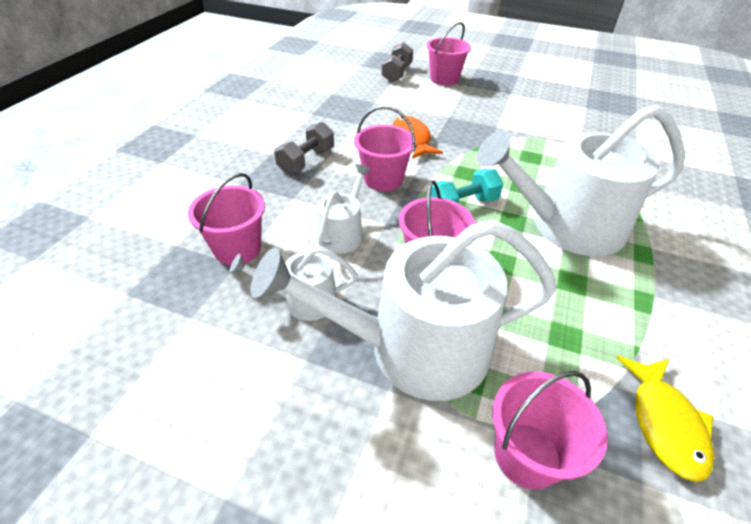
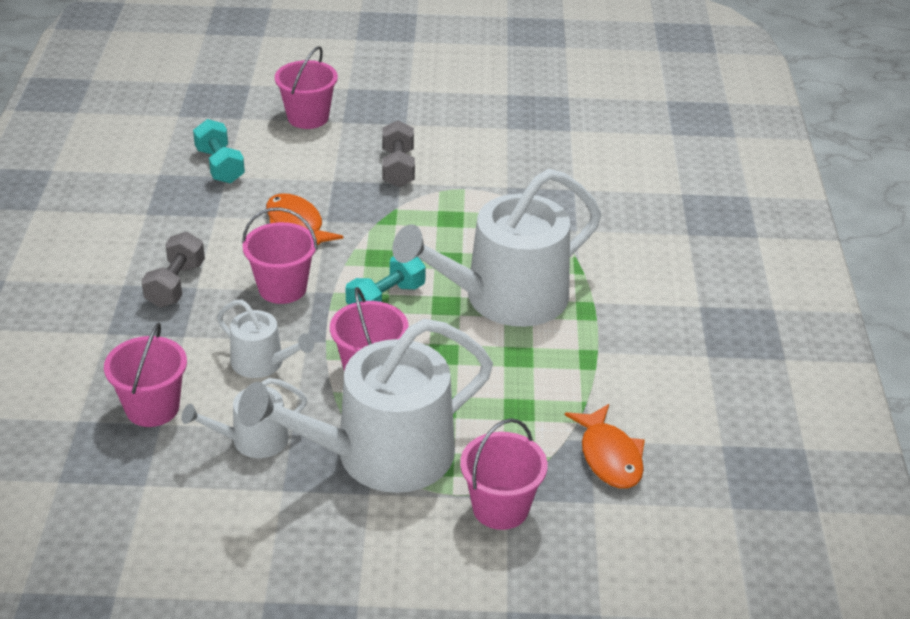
camera: 20 degrees left, 5 degrees down
(343, 233) = (263, 363): white watering can -> white watering can turned 120 degrees clockwise
(374, 95) = (220, 166): none -> turquoise dumbbell
(396, 73) = (237, 120): grey dumbbell -> grey dumbbell (398, 168)
(664, 423) = (609, 456): yellow fish -> orange fish

